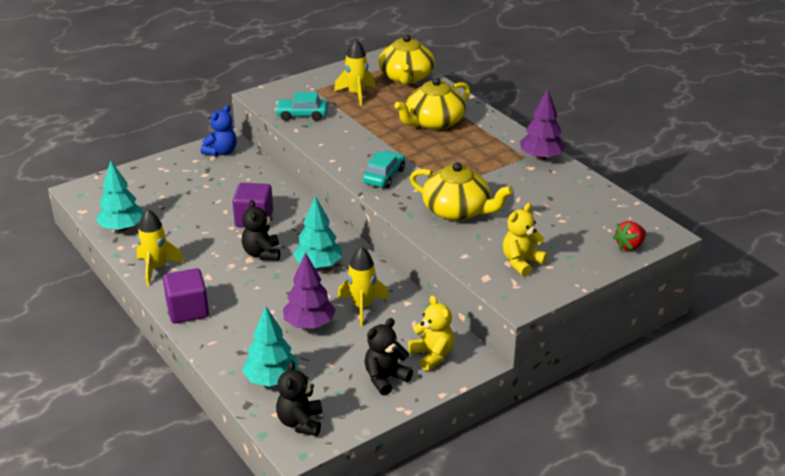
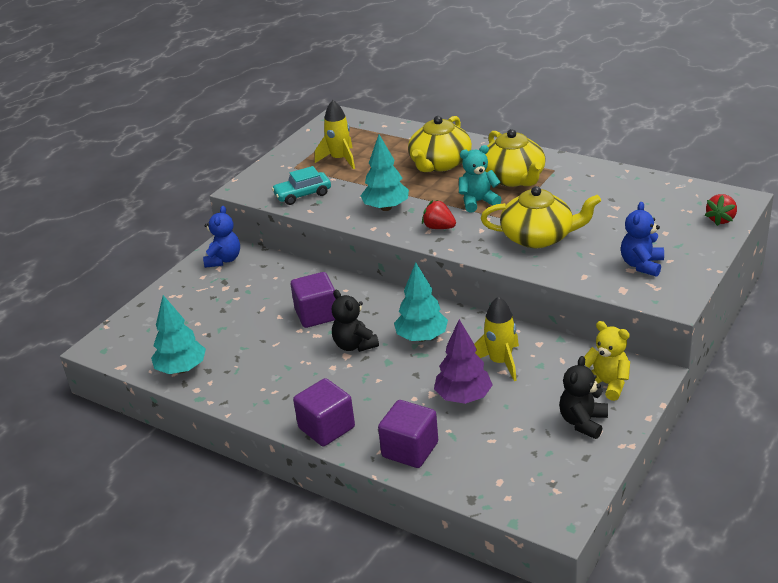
camera: 20 degrees left, 0 degrees up
(156, 268) = (255, 397): yellow rocket -> none
(234, 350) = (410, 450): none -> purple cube
(271, 379) = (474, 465): turquoise tree -> turquoise tree (386, 208)
(300, 422) = (540, 496): black teddy bear -> none
(384, 176) = (439, 227): turquoise car -> red strawberry
(406, 77) = (374, 130): yellow teapot -> yellow teapot (513, 178)
(435, 165) = (478, 202): none -> turquoise teddy bear
(521, 262) = (642, 265): yellow teddy bear -> blue teddy bear
(541, 157) = (569, 166): purple tree -> none

